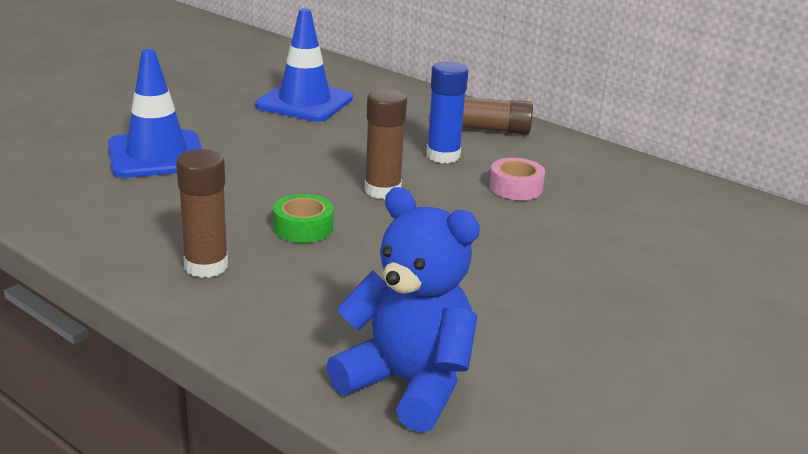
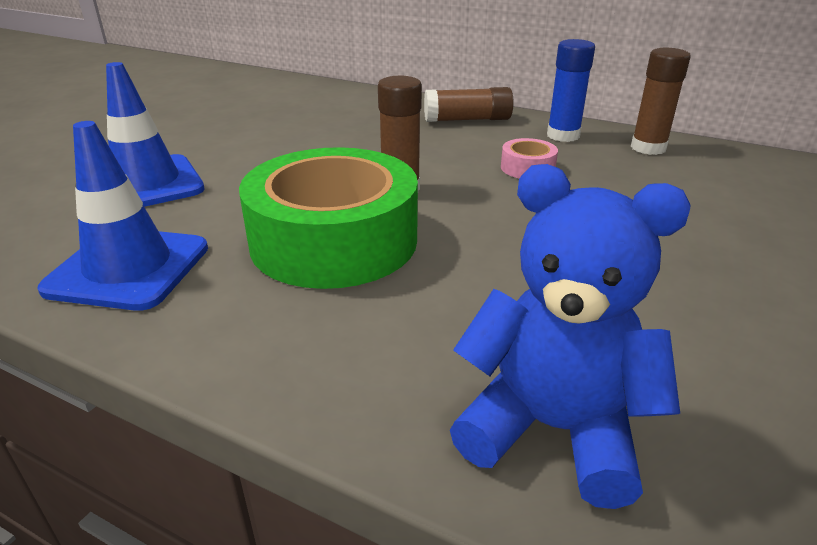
camera: 10 degrees left, 5 degrees up
(206, 266) = (236, 305): brown glue stick -> brown glue stick (648, 148)
(303, 228) = (334, 240): green tape -> green tape, size x2.48
(304, 102) = (286, 116): blue traffic cone -> blue traffic cone (128, 268)
(443, 156) = (442, 148): blue glue stick -> blue glue stick (563, 135)

